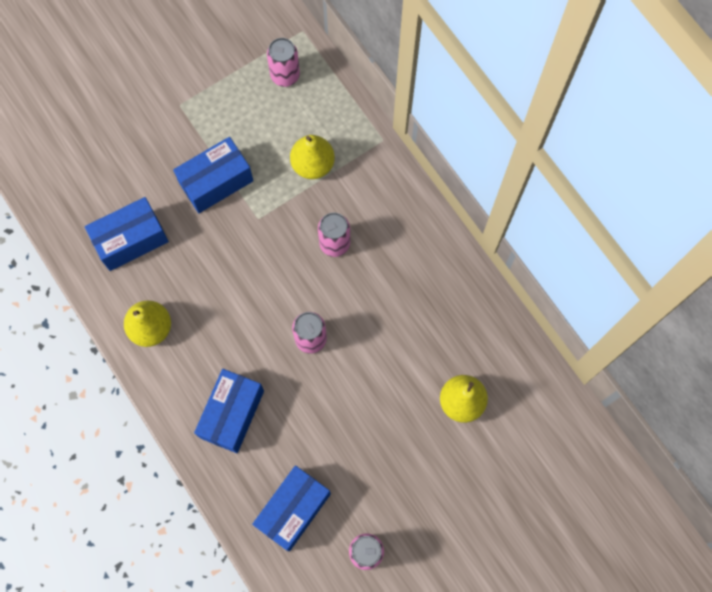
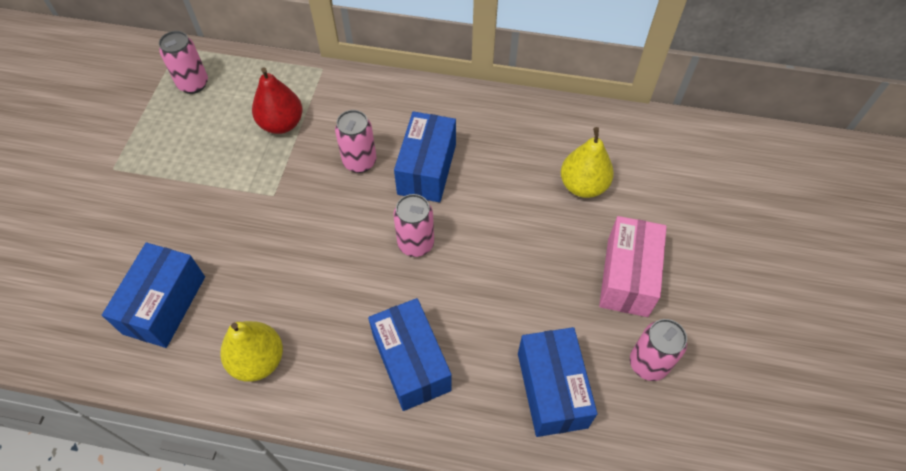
camera: 45 degrees left, 15 degrees down
(216, 182) = (206, 198): blue box -> blue box (427, 169)
(313, 164) = (281, 124): yellow pear -> red pear
(417, 490) = (627, 277): none -> pink box

